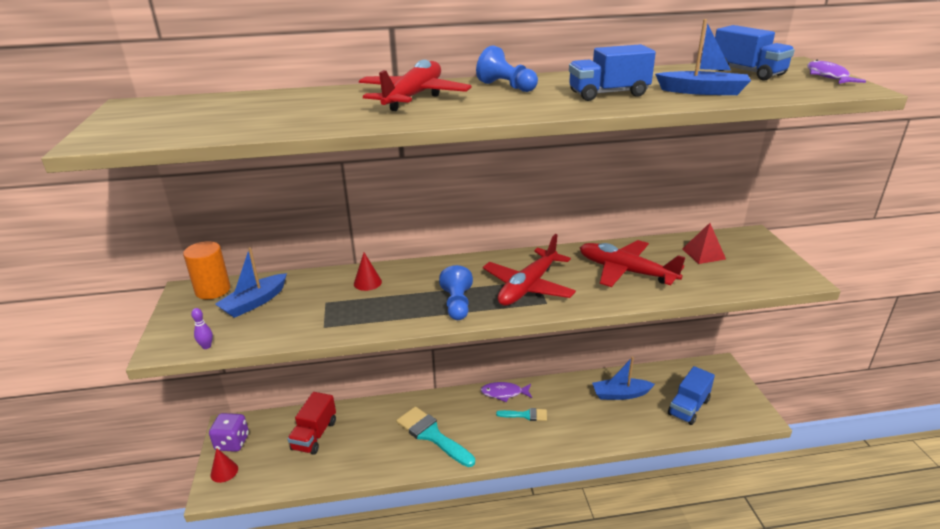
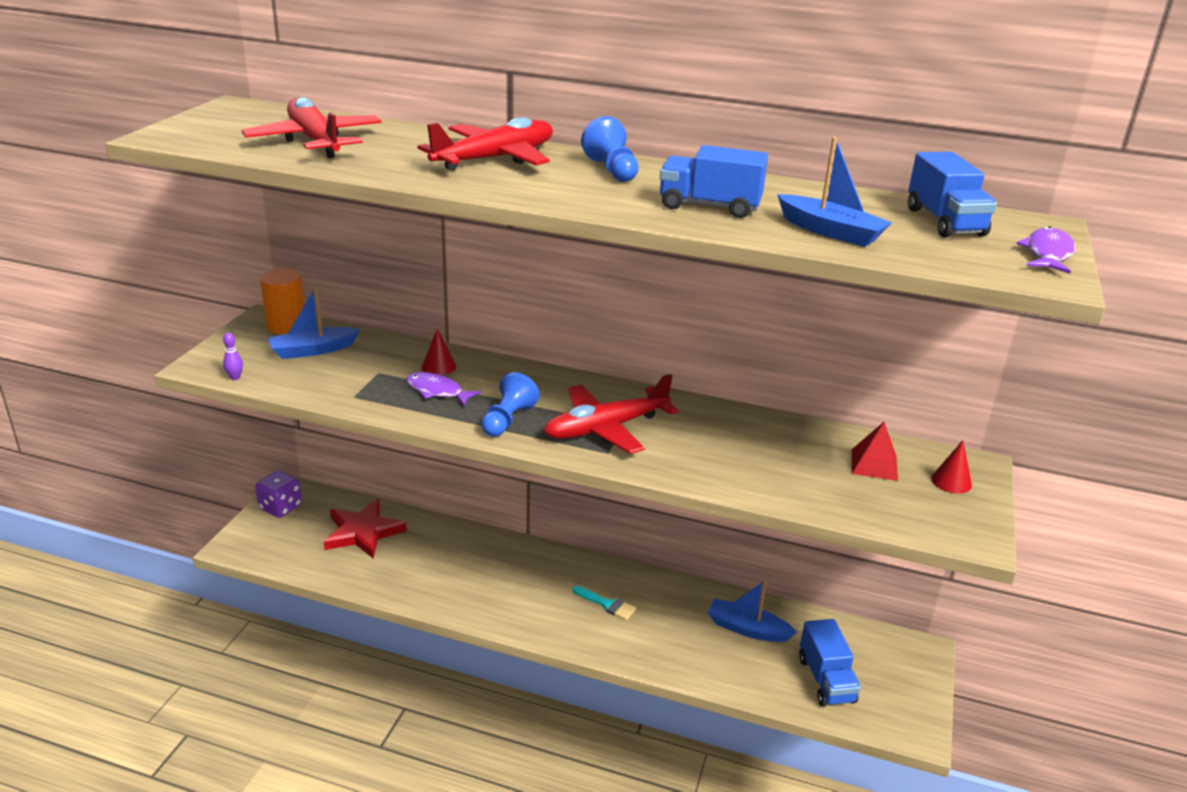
camera: 25 degrees right, 0 degrees up
(224, 471) = (254, 532): red cone -> red cone (951, 481)
(314, 435) = (363, 532): red truck -> red star
(431, 435) = (483, 582): turquoise brush -> none
(504, 393) = (602, 570): purple fish -> purple fish (437, 391)
(626, 271) = (744, 451): red plane -> red plane (315, 141)
(688, 407) = (826, 680): blue truck -> blue truck turned 75 degrees counterclockwise

